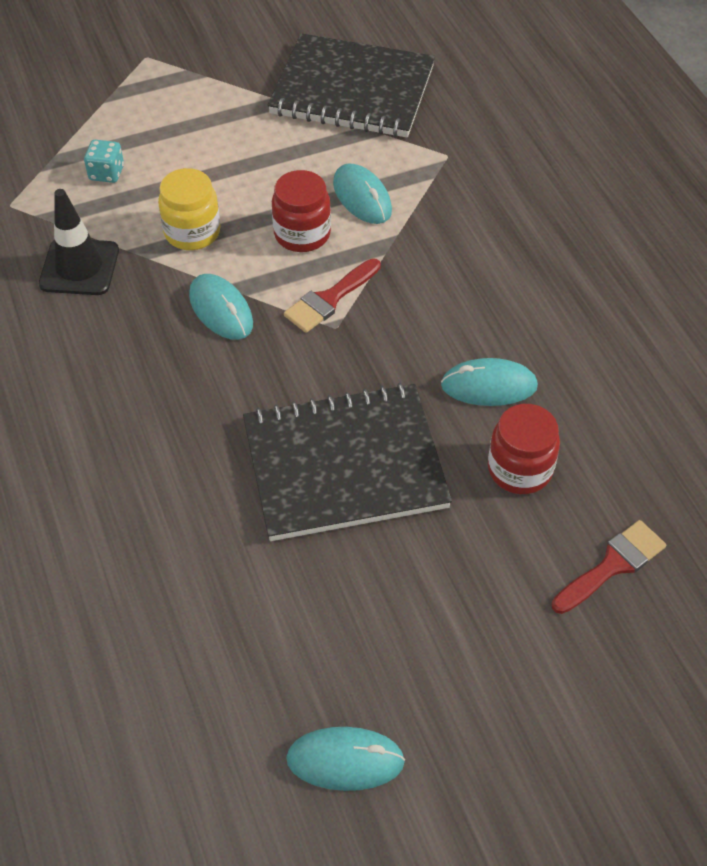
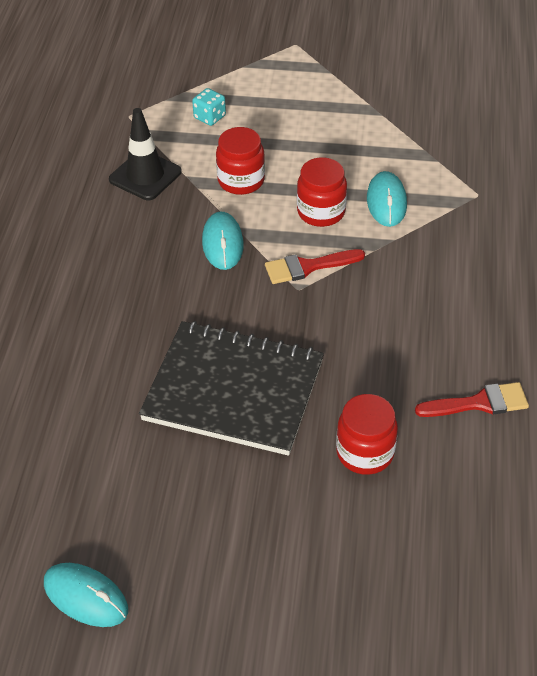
camera: 30 degrees right, 5 degrees down
(192, 232) = (241, 181): yellow jar -> red jar
(352, 90) = (436, 120): black notebook -> none
(489, 386) = (385, 380): turquoise mouse -> none
(612, 565) = (387, 558): red brush -> red brush (479, 403)

